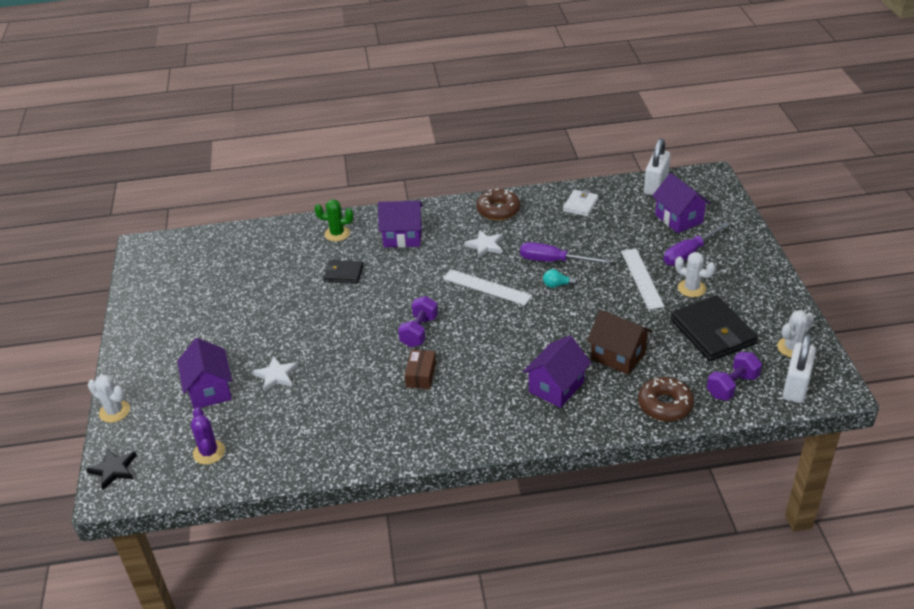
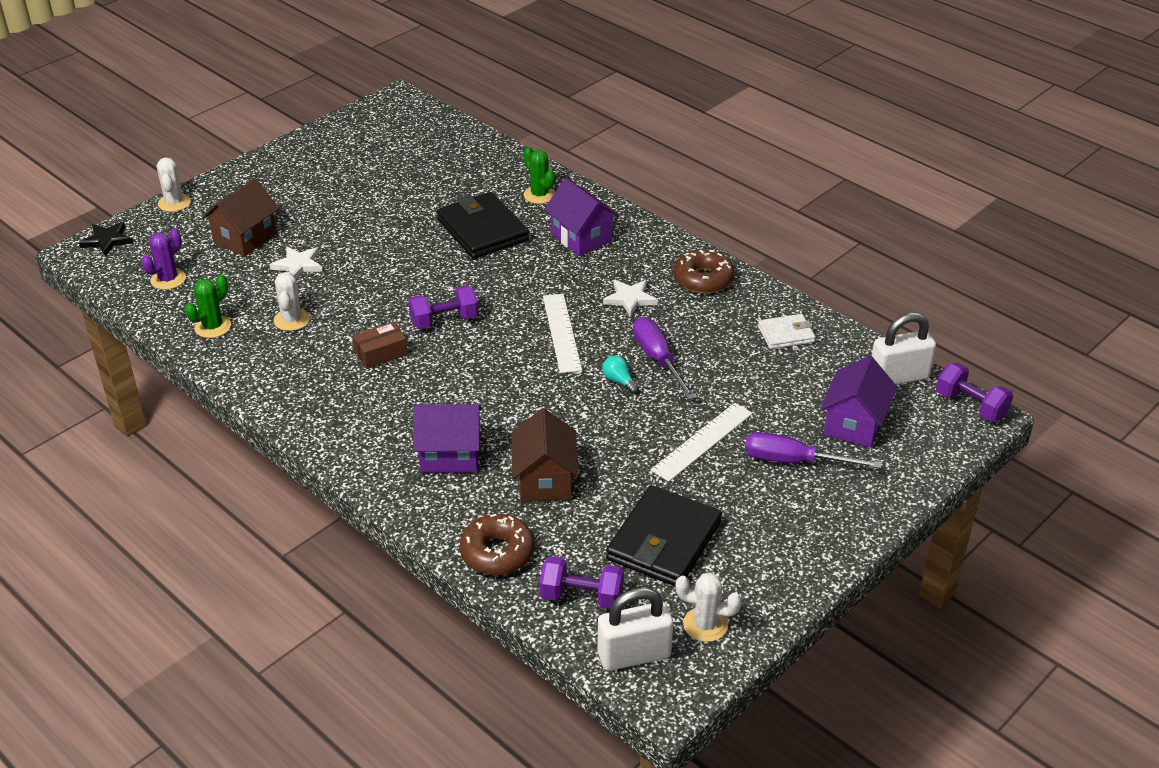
camera: 50 degrees right, 0 degrees up
(210, 390) = (245, 238): purple house -> brown house
(296, 449) = (213, 327): none -> green cactus
(344, 273) = (483, 230): black wallet -> black wallet, size x1.83
(691, 288) = (728, 490): white cactus -> white cactus (291, 320)
(700, 175) = (970, 405): none -> purple dumbbell

